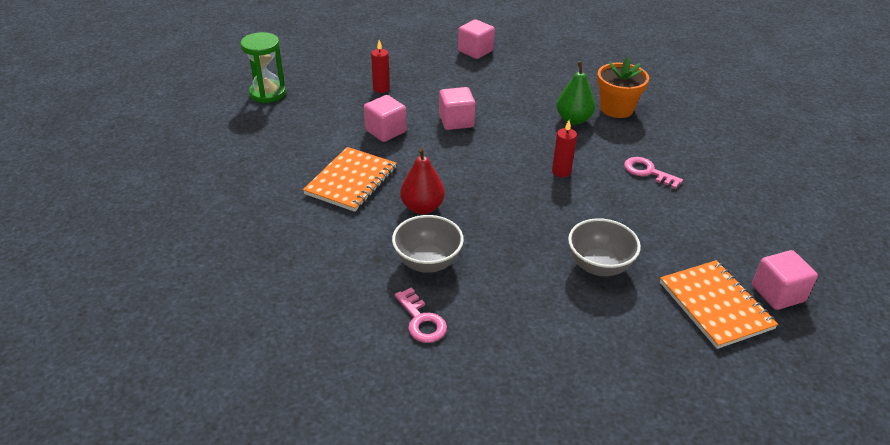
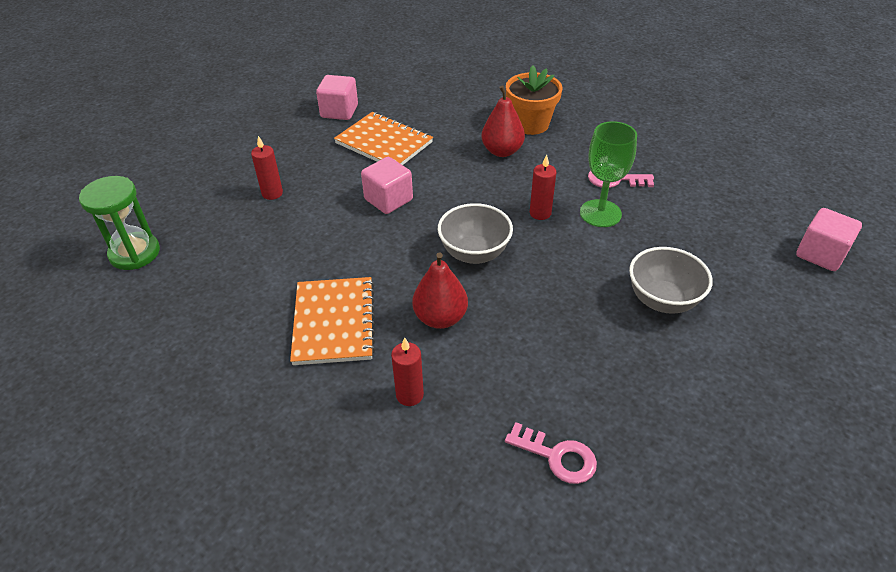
camera: 30 degrees left, 5 degrees up
(360, 242) = (409, 395): none -> red candle
(385, 131) = (321, 243): pink cube -> none
(427, 262) = (502, 381): grey bowl -> grey bowl (474, 253)
(573, 119) = (502, 151): green pear -> red pear
(610, 190) = (600, 213): none -> green goblet
(715, 305) = (788, 291): orange notebook -> orange notebook (384, 143)

